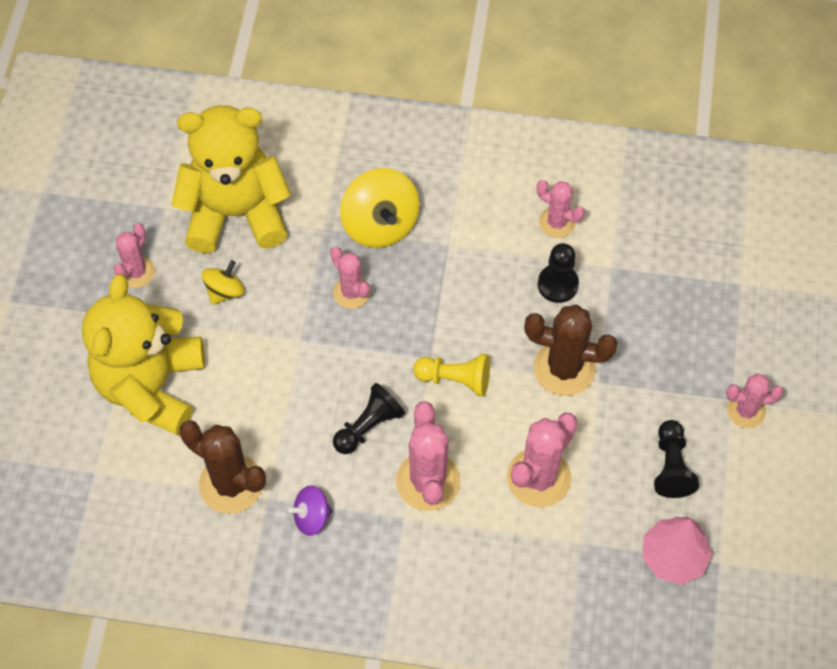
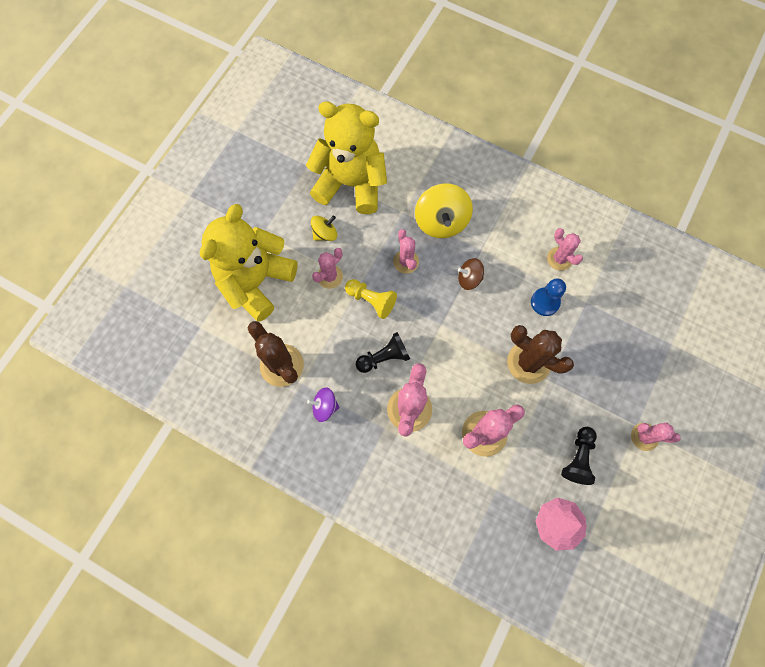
camera: 20 degrees right, 10 degrees up
(136, 272) = (274, 202): pink cactus -> pink cactus (330, 276)
(445, 287) = (469, 279): none -> brown spinning top
(455, 379) = (453, 345): yellow pawn -> yellow pawn (371, 300)
(558, 284) = (545, 302): black pawn -> blue pawn

